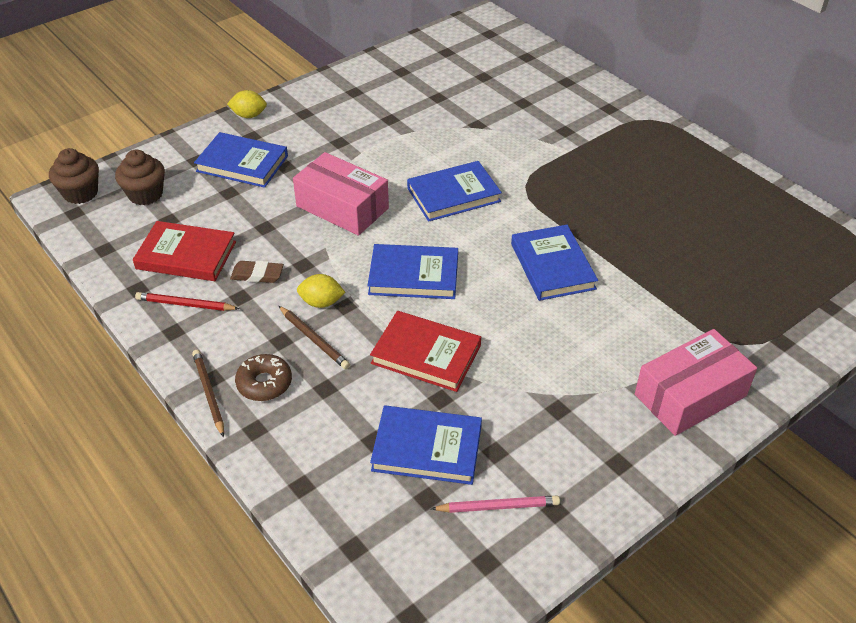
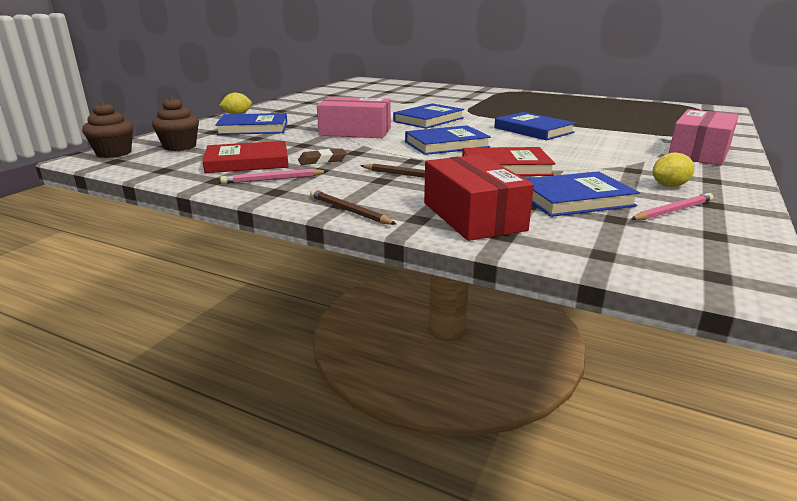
camera: 25 degrees left, 20 degrees down
(185, 304) = (273, 179): red pencil -> pink pencil
(264, 383) = (395, 198): brown donut -> none
(304, 443) = (473, 216): none -> red box
(321, 302) = (392, 162): yellow lemon -> yellow lemon (669, 186)

